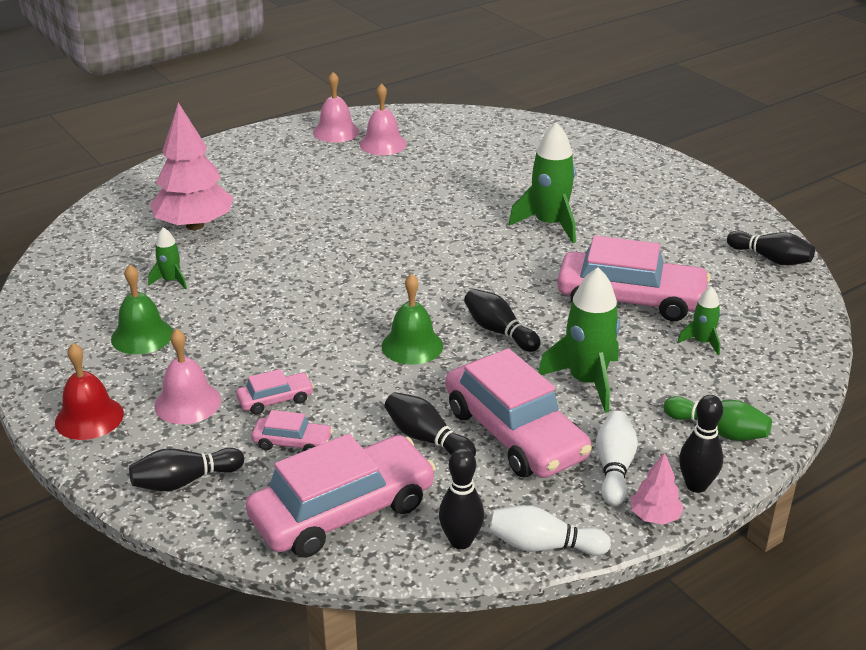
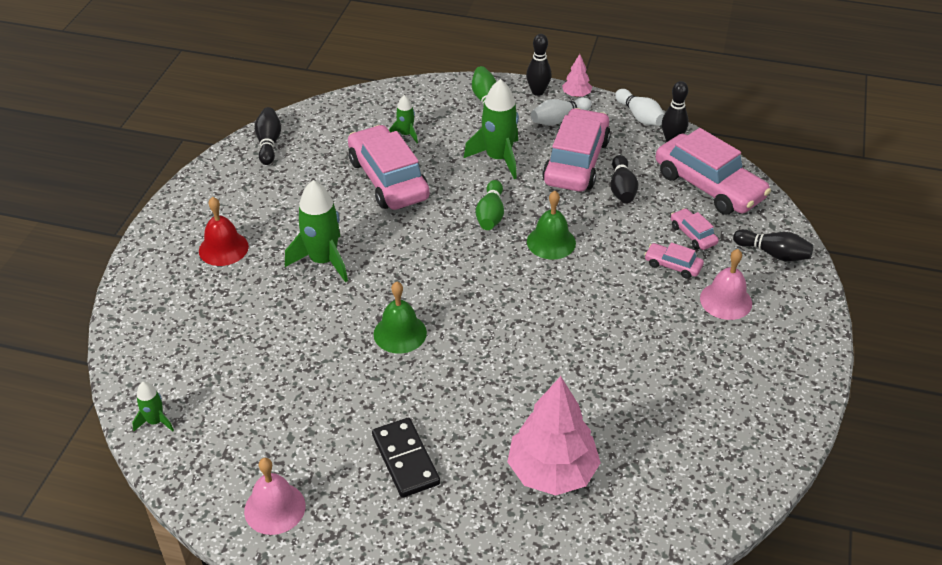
camera: 130 degrees left, 10 degrees up
(89, 417) = (795, 333): red bell -> red bell (223, 248)
(142, 336) = (706, 377): green bell -> green bell (400, 333)
(171, 281) = (635, 417): green rocket -> green rocket (155, 421)
(298, 181) = (406, 459): none -> black domino
(343, 511) = (708, 186): pink car -> pink car turned 150 degrees counterclockwise
(383, 144) = (270, 450): pink bell -> none
(499, 331) = (490, 214): black bowling pin -> green bowling pin

